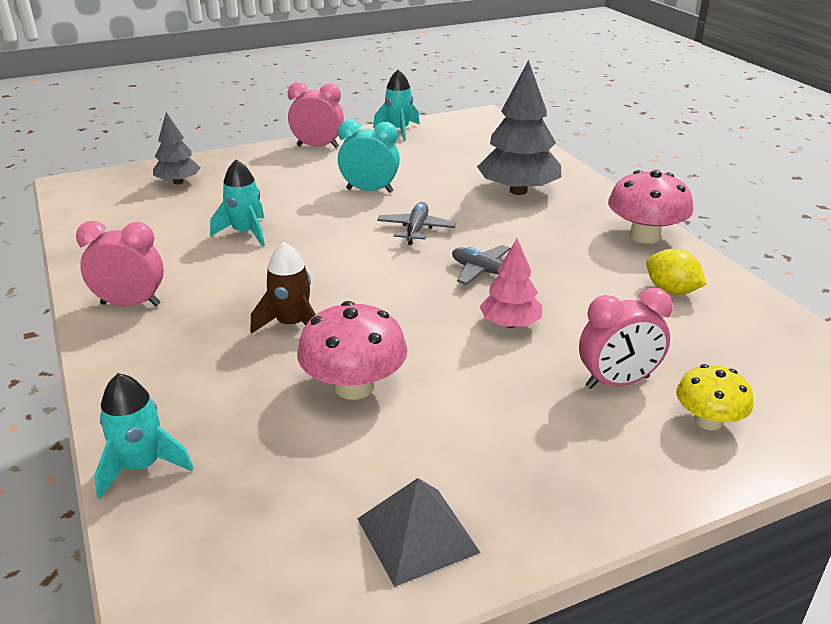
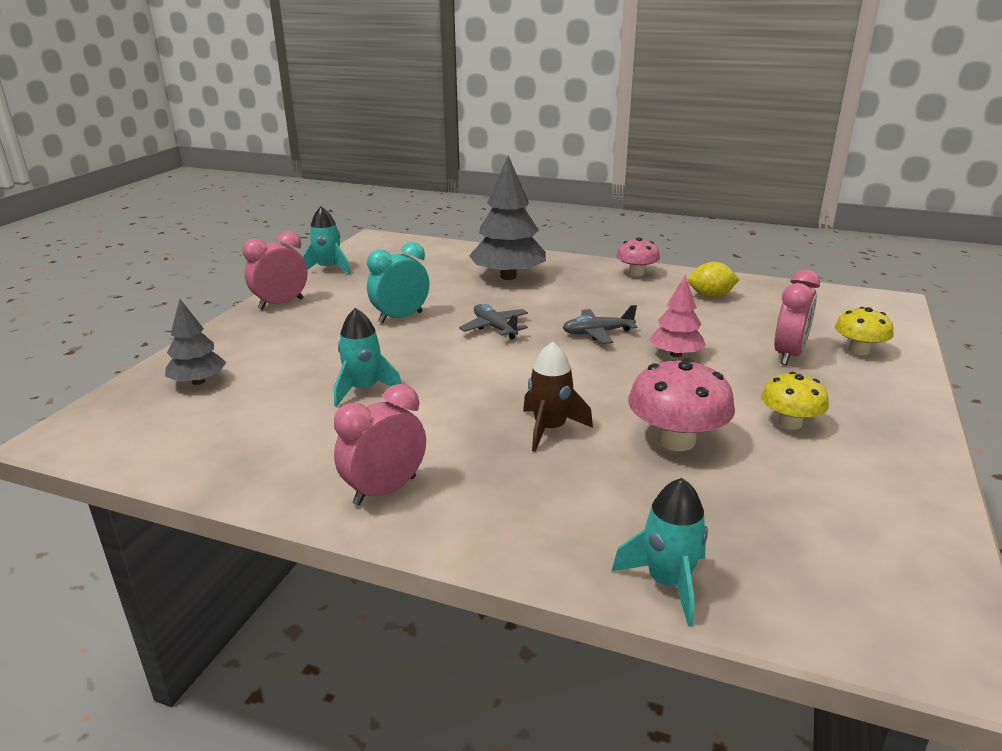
camera: 45 degrees left, 5 degrees down
(417, 535) = (884, 491): grey pyramid -> none
(472, 433) = (789, 423): none -> yellow mushroom
(644, 236) = (636, 273): pink mushroom -> pink mushroom, size x0.64

